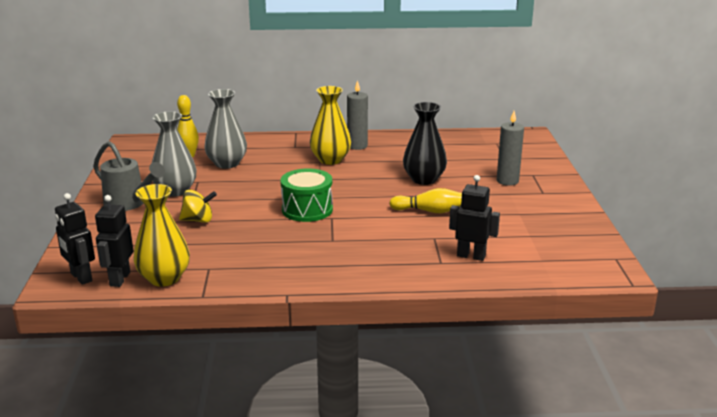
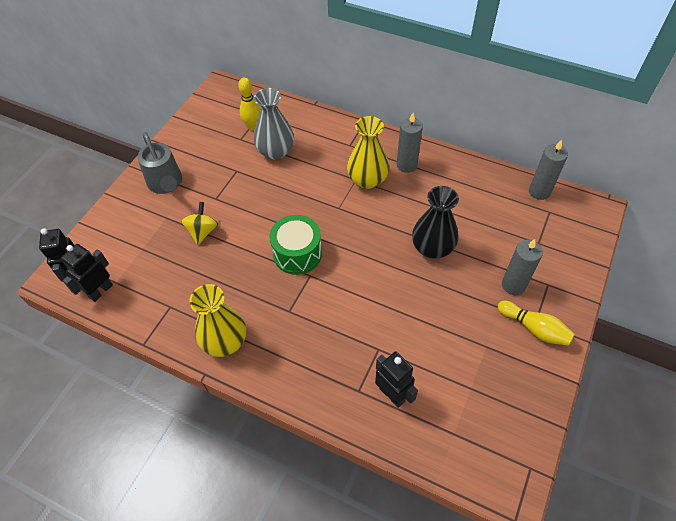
camera: 30 degrees right, 30 degrees up
(164, 278) = (131, 305): yellow vase -> yellow vase (225, 341)
(175, 191) = (211, 179): grey vase -> none
(198, 220) = (202, 232): yellow spinning top -> yellow spinning top turned 105 degrees counterclockwise
(429, 211) = (402, 303): yellow bowling pin -> yellow bowling pin (534, 328)
(479, 136) = (539, 191): none -> grey candle

